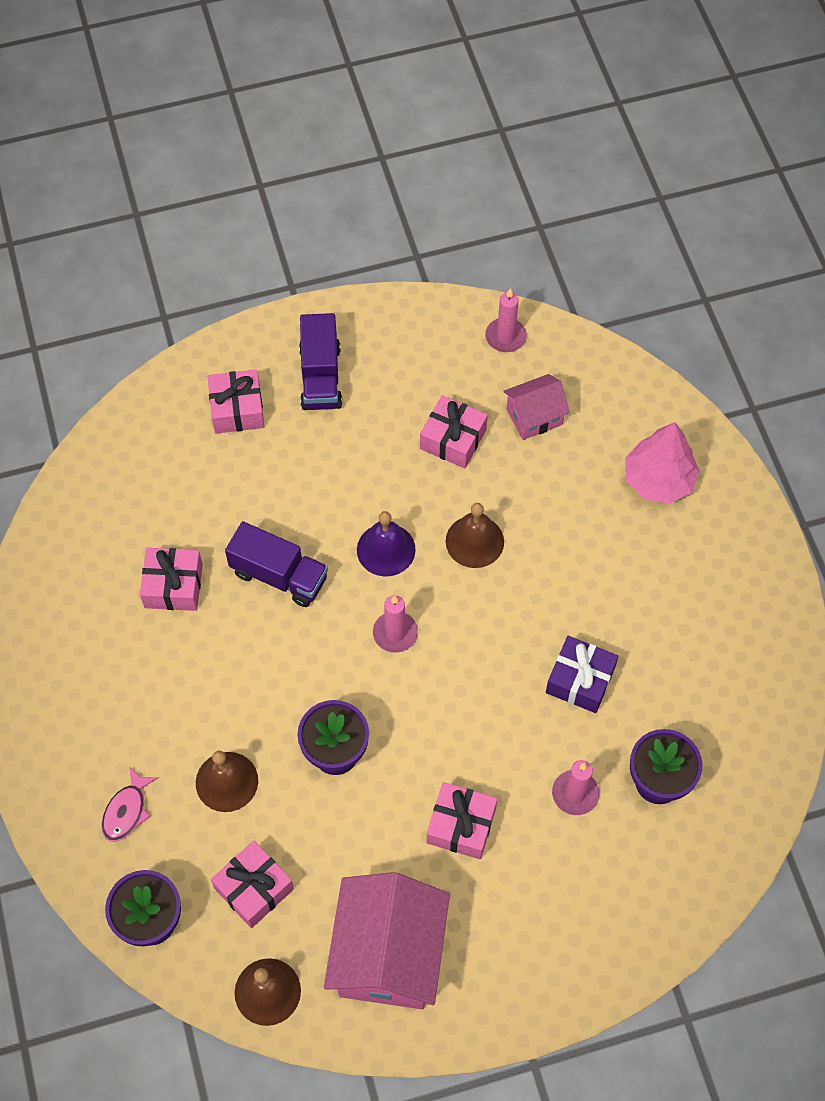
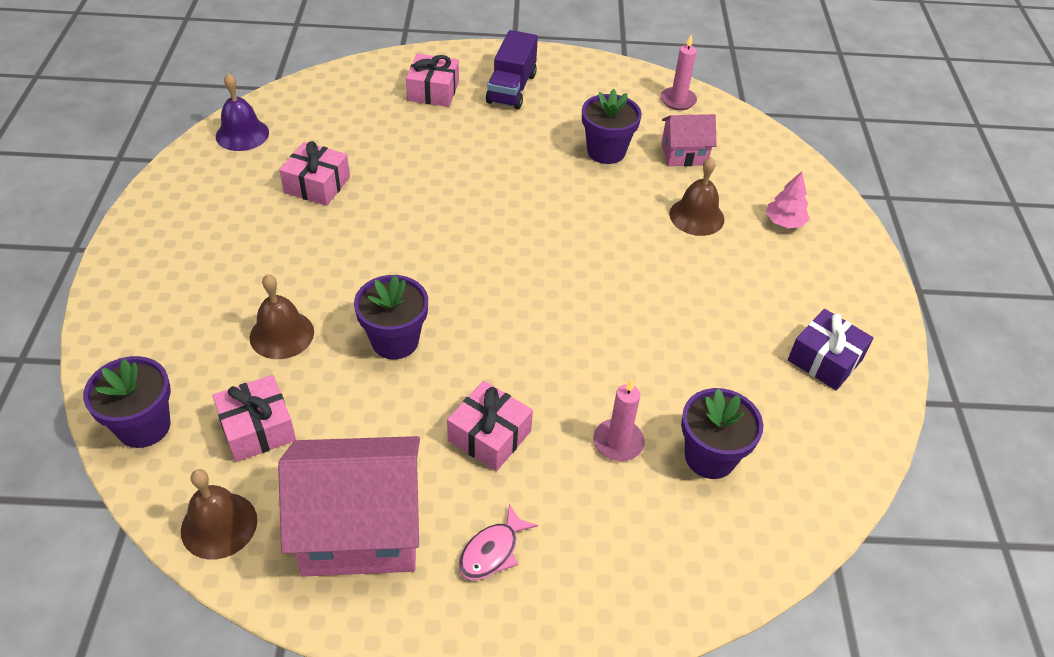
camera: 15 degrees right, 15 degrees down
(127, 811) = (178, 331): pink fish -> pink fish (492, 551)
(279, 575) = (411, 201): purple truck -> none
(386, 549) = (514, 207): purple bell -> purple bell (242, 134)
(388, 954) = (360, 530): pink house -> pink house turned 60 degrees clockwise
(395, 633) = (494, 267): pink candle -> none
(453, 439) = (606, 151): pink gift -> purple flower pot
(474, 541) = (597, 222): brown bell -> brown bell (696, 216)
(580, 680) = (657, 349): purple gift -> purple gift (825, 360)
(658, 480) = (784, 222): pink tree -> pink tree, size x0.60

